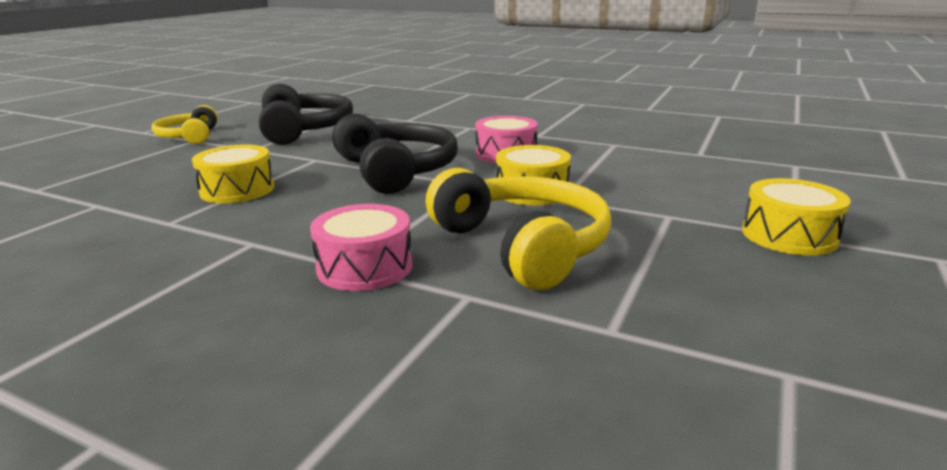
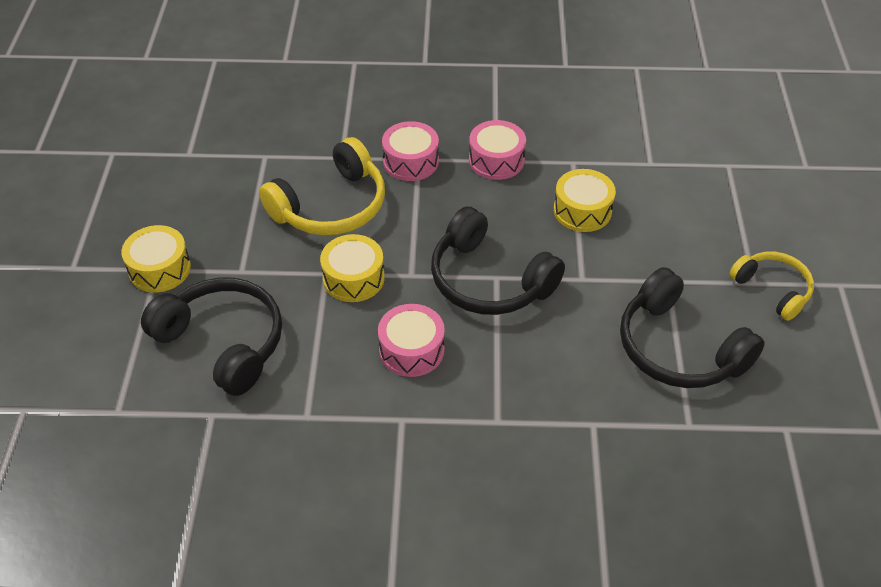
camera: 155 degrees right, 25 degrees up
(250, 243) = (496, 160): none -> pink drum
(522, 245) = (331, 206): yellow headphones -> yellow headphones turned 75 degrees counterclockwise
(690, 180) = (223, 342): none -> black headphones

